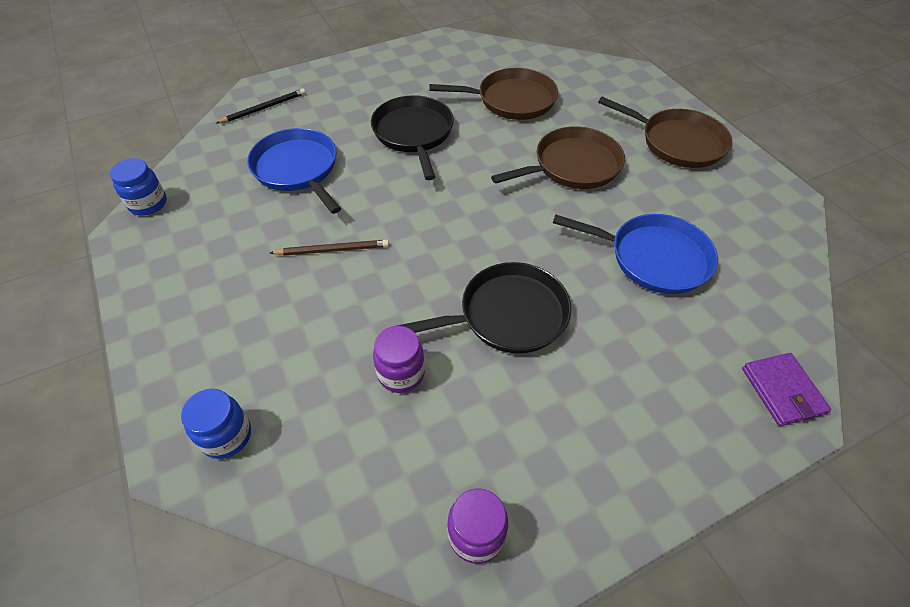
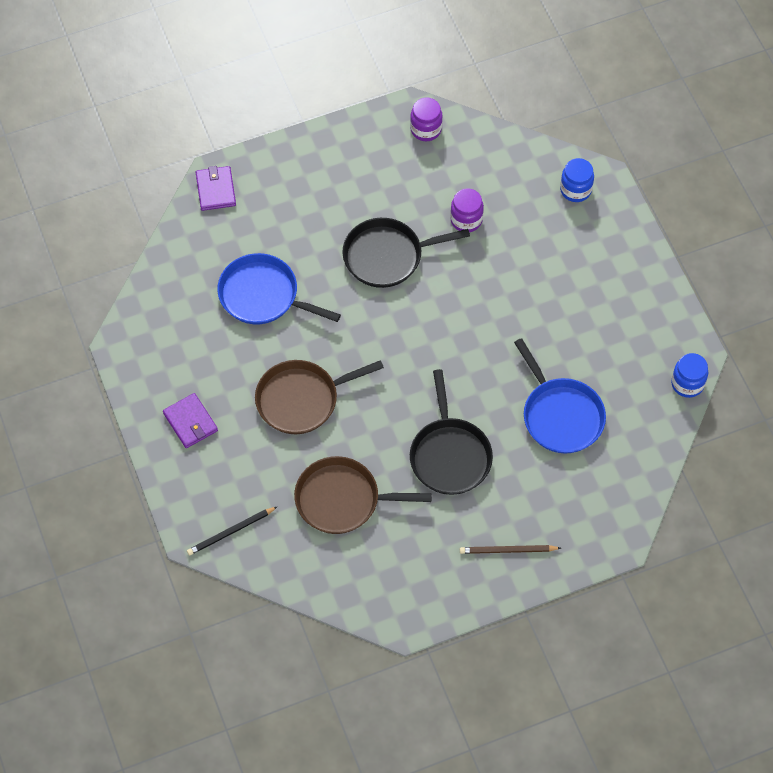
camera: 175 degrees left, 10 degrees up
(264, 108) = (607, 507): black pencil -> black pencil (230, 532)
(333, 250) = (520, 323): brown pencil -> brown pencil (507, 550)
(678, 142) = (190, 422): brown pan -> purple wallet

